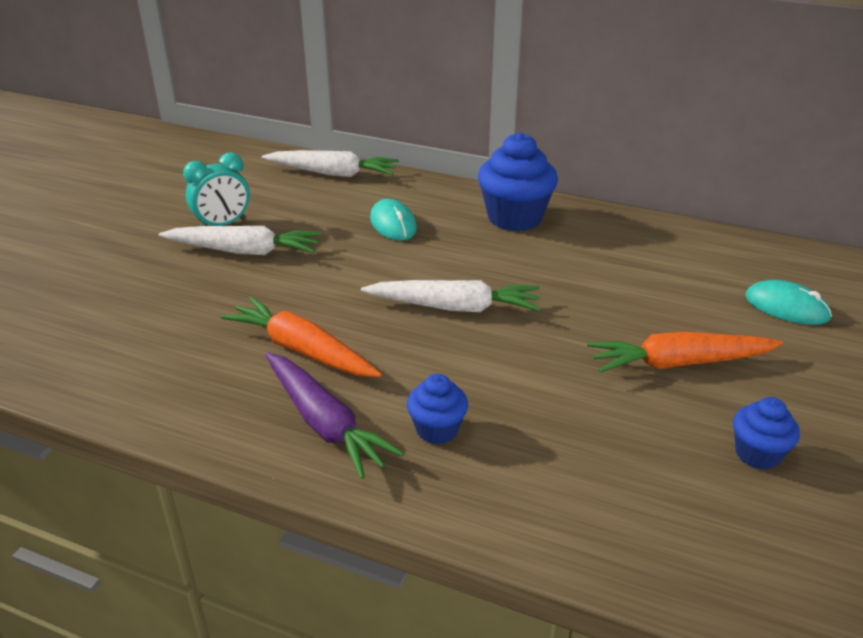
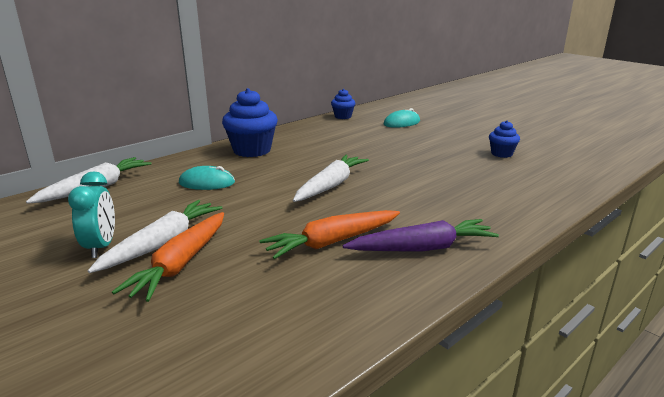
camera: 65 degrees left, 10 degrees down
(437, 430) = (449, 215): blue cupcake -> blue cupcake (343, 116)
(679, 363) = (428, 150): orange carrot -> orange carrot (181, 264)

